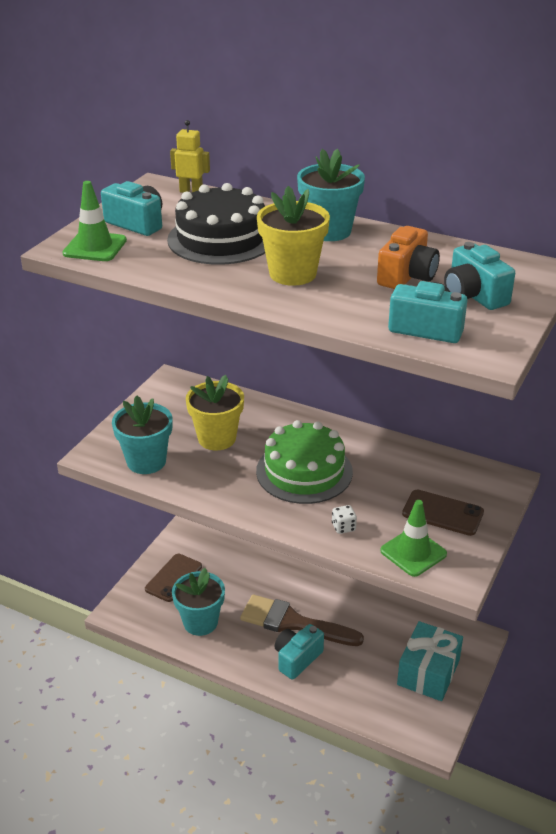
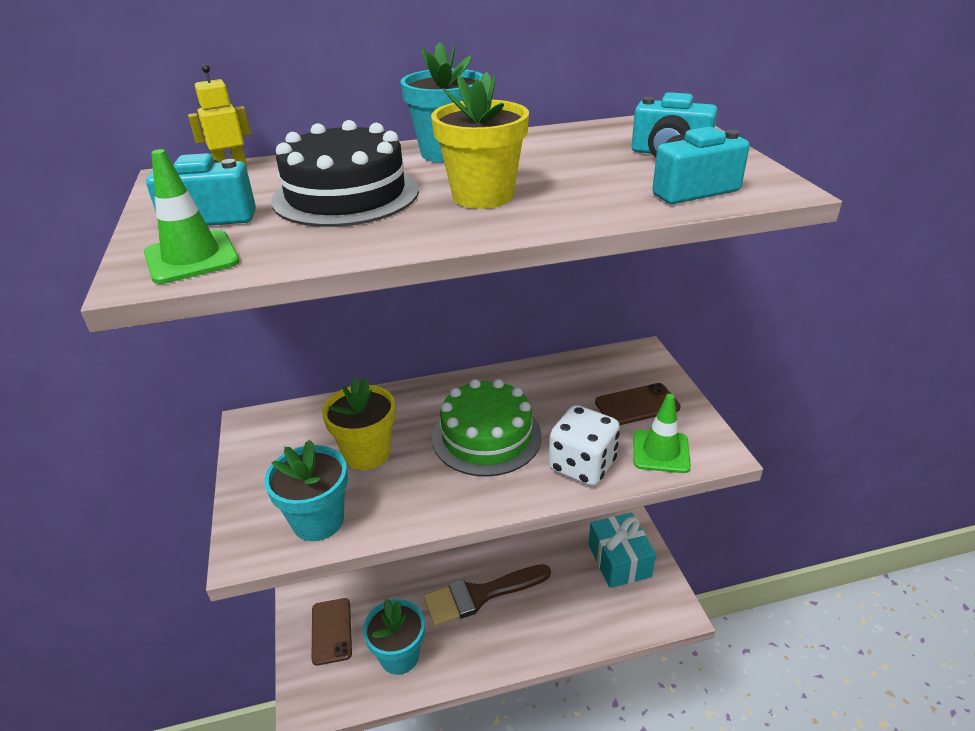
camera: 40 degrees left, 0 degrees up
(297, 658) = (515, 625): turquoise camera -> none
(343, 527) = (582, 466): white dice -> white dice, size x2.36
(407, 276) = (588, 160): orange camera -> none

